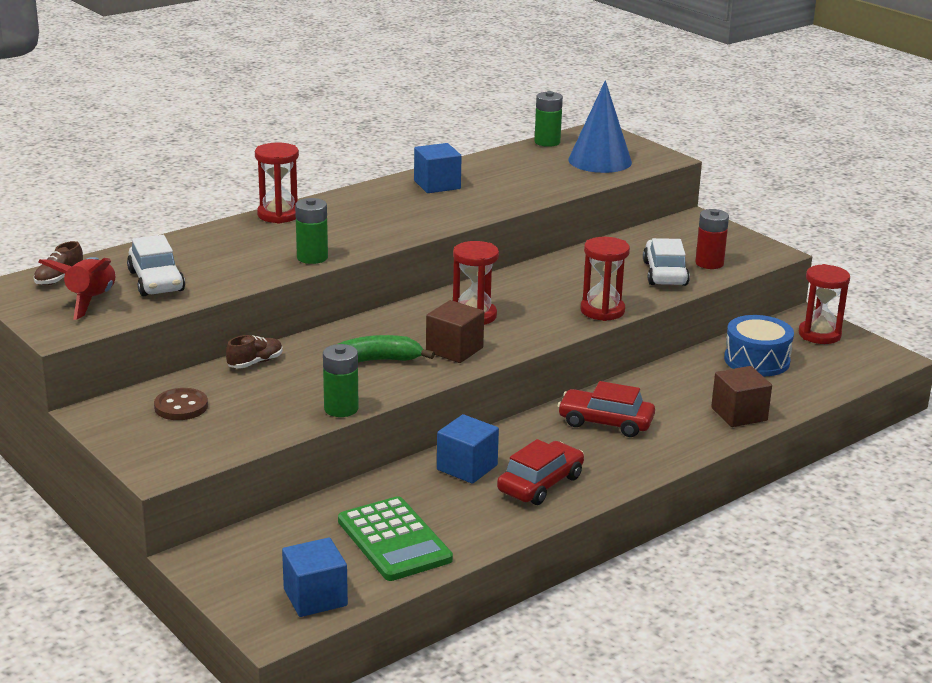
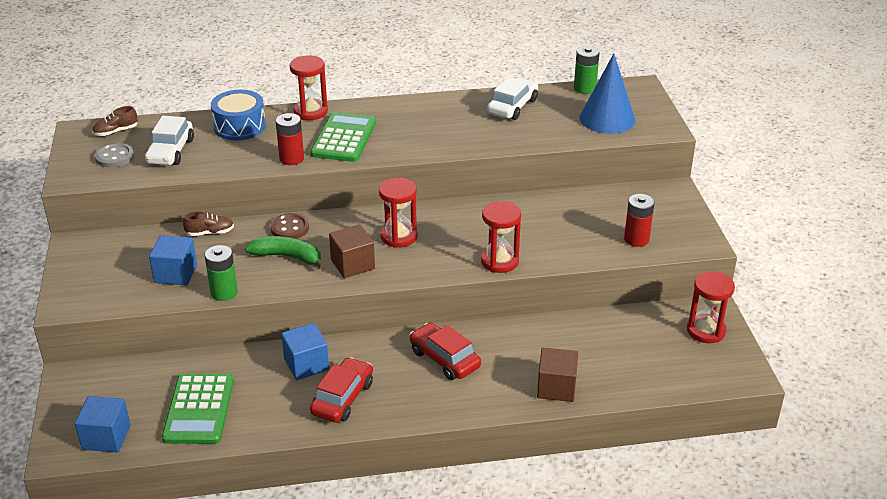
camera: 30 degrees right, 10 degrees up
(90, 301) = (114, 157): red rocket -> grey button
(181, 406) = (128, 256): brown button -> brown button (290, 228)
(312, 257) = (291, 159): green battery -> red battery
(348, 229) = (344, 138): none -> green calculator
(437, 185) = (452, 112): blue cube -> blue cube (176, 273)
(540, 484) = (342, 398): red car -> red car turned 45 degrees counterclockwise
(665, 273) = (588, 239): white car -> white car (512, 106)
(756, 360) = (624, 339): blue drum -> blue drum (239, 126)

